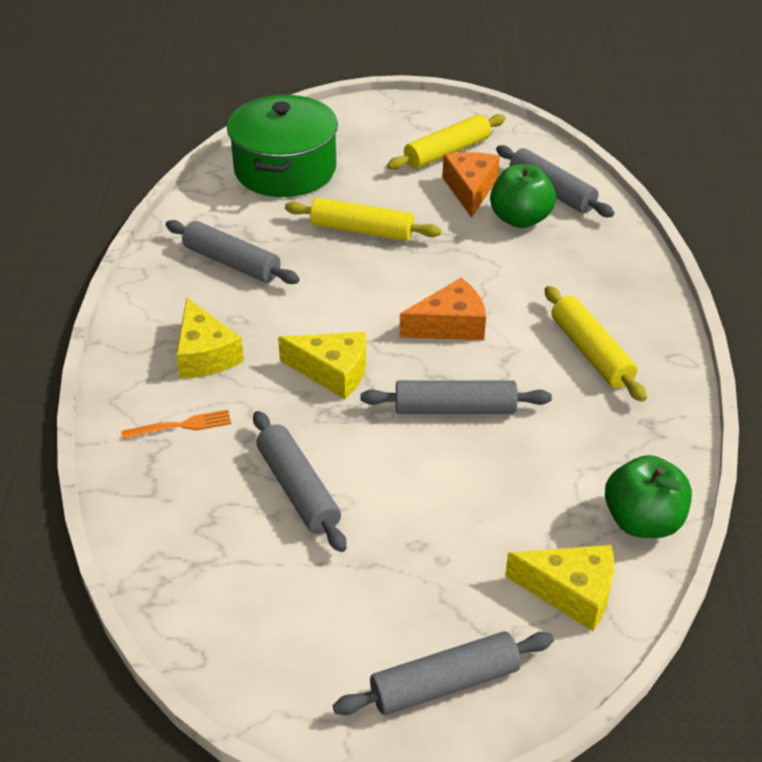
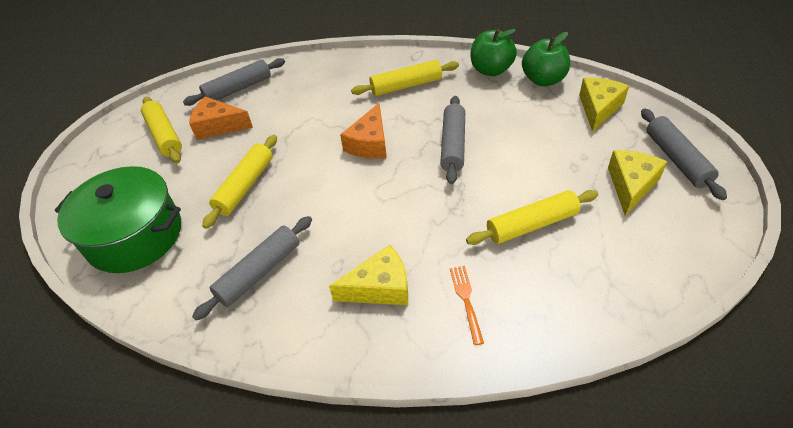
camera: 80 degrees left, 5 degrees up
(298, 489) = (531, 225): grey rolling pin -> yellow rolling pin
(332, 372) = (411, 205): yellow cheese -> yellow cheese (631, 185)
(450, 325) = (369, 143): orange cheese -> orange cheese turned 150 degrees counterclockwise
(520, 219) = (263, 105): green apple -> green apple (491, 70)

